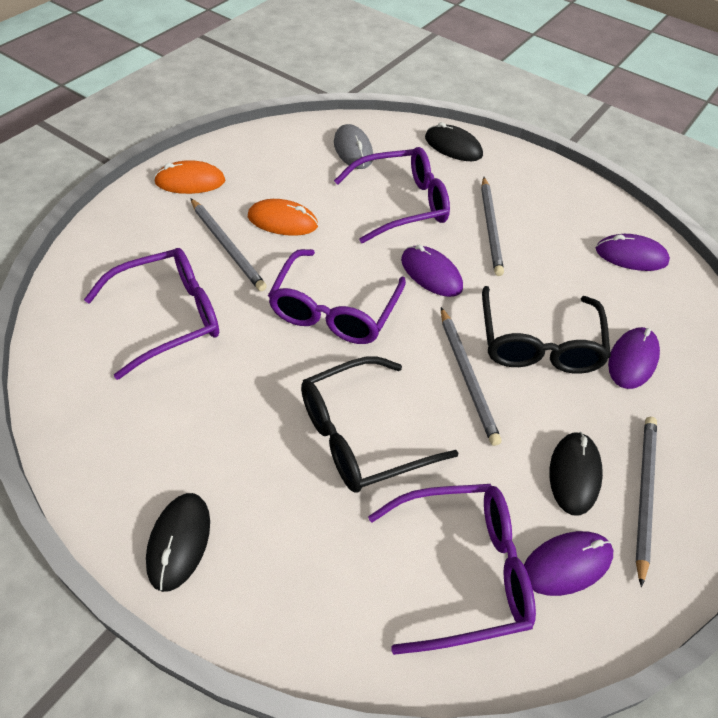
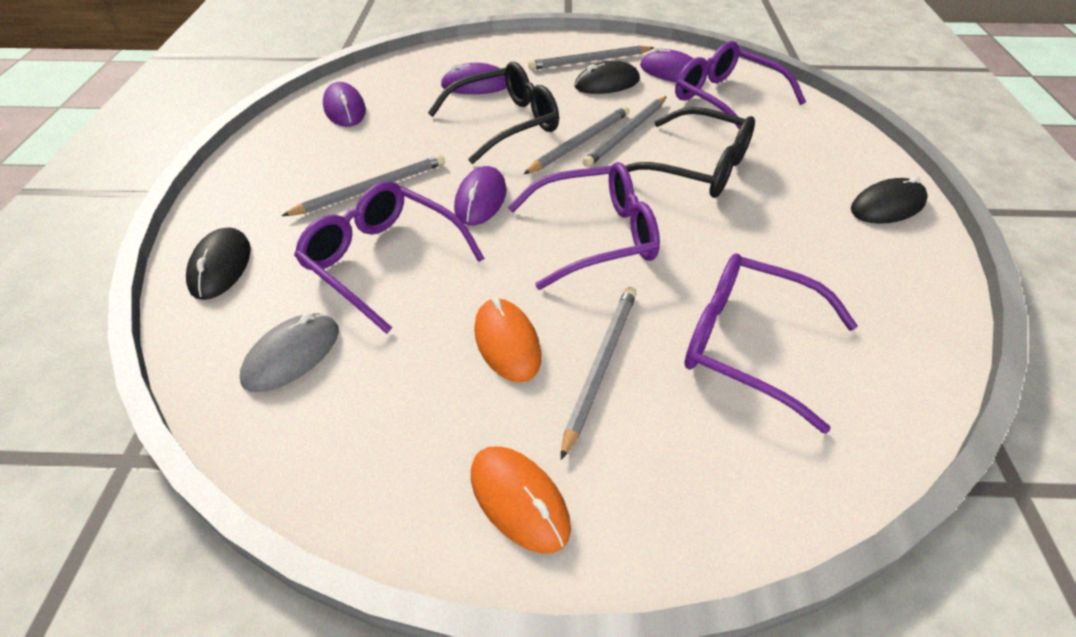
camera: 120 degrees left, 5 degrees down
(457, 421) = (626, 134): none -> grey pencil

